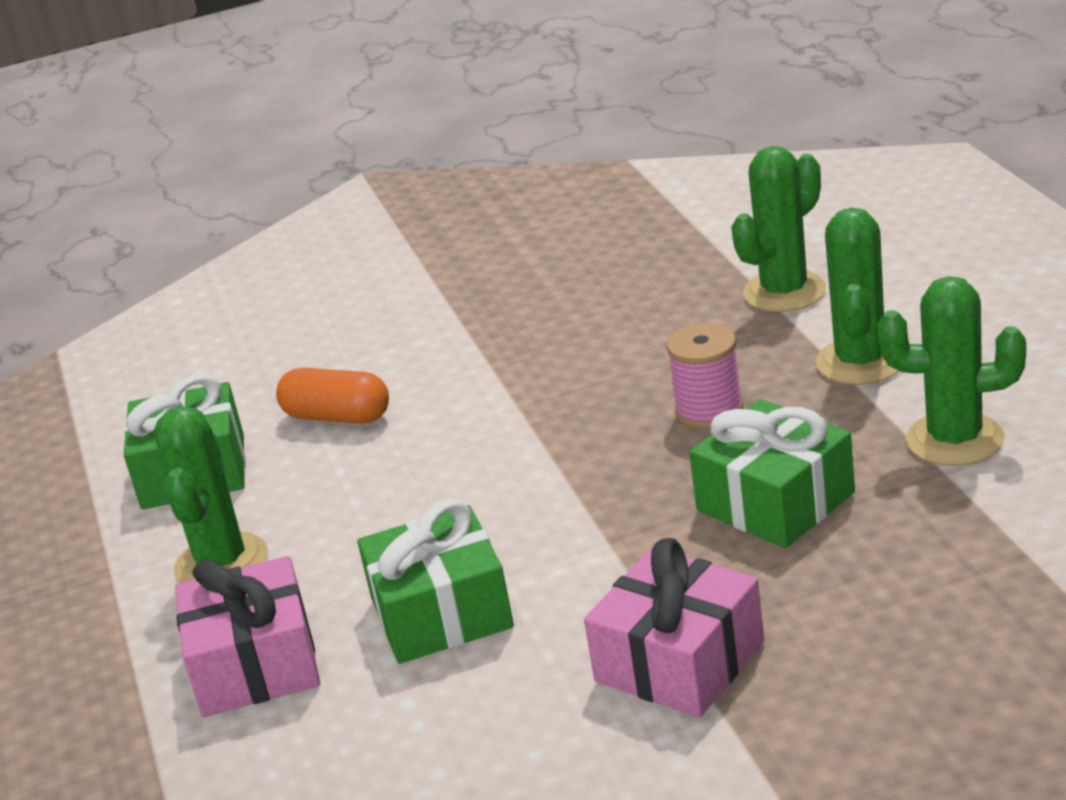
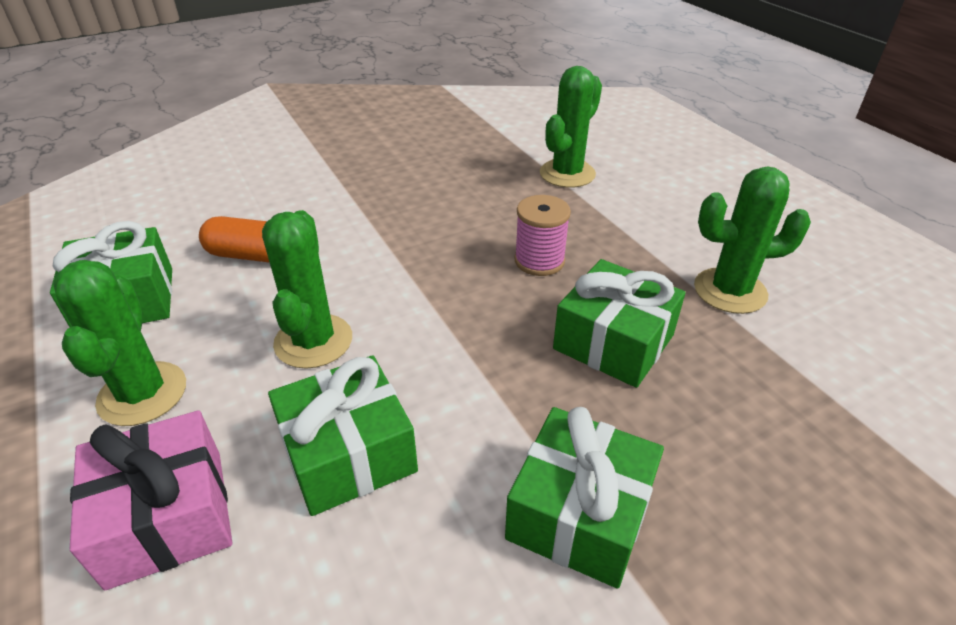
camera: 15 degrees left, 10 degrees up
(679, 661) = (579, 514): pink gift -> green gift
(860, 362) = (637, 226): green cactus -> green cactus (313, 341)

